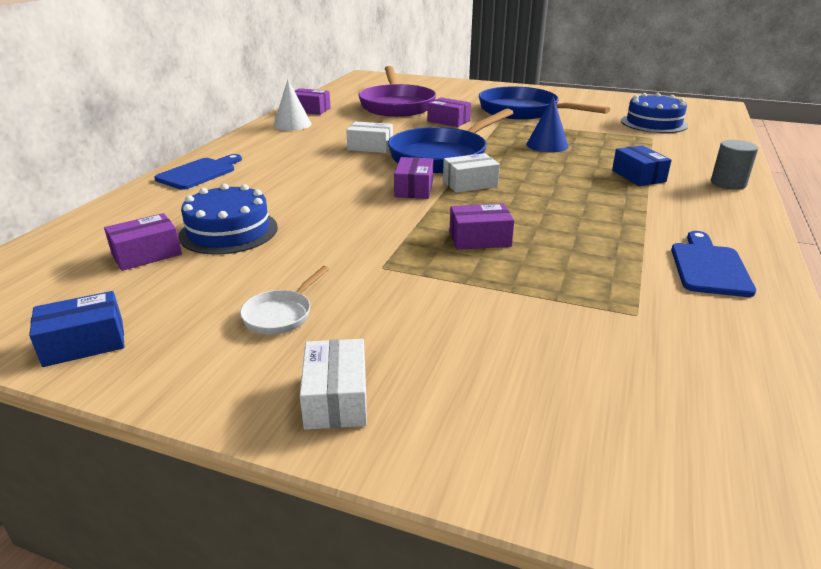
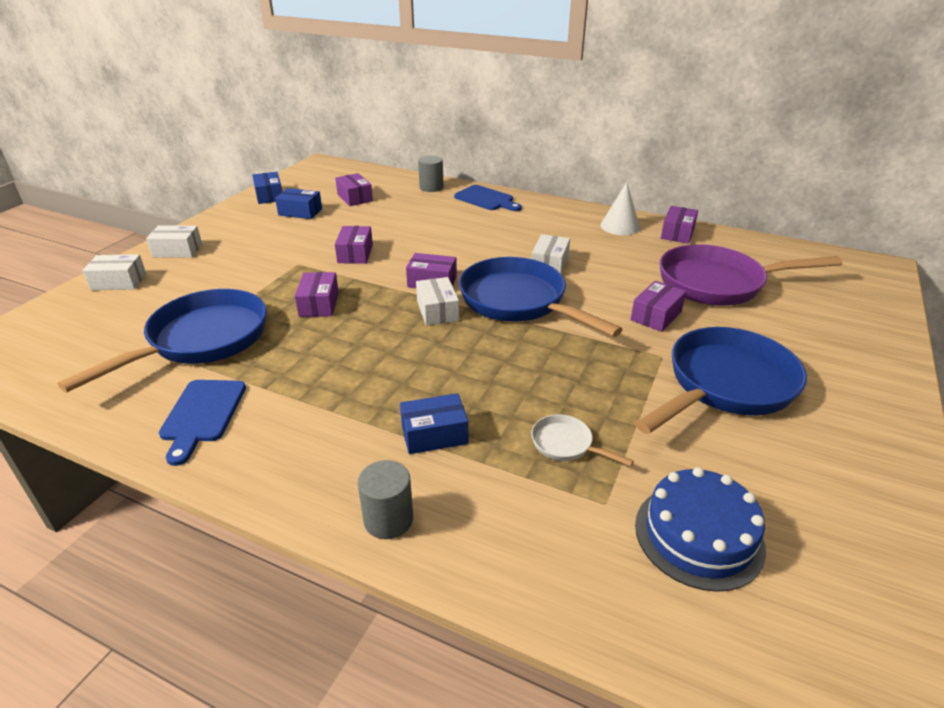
camera: 95 degrees right, 5 degrees up
(138, 204) = (431, 187): none -> grey cylinder
(188, 294) = (300, 212): none -> blue box
(229, 231) = (376, 216): blue cake -> none
(281, 314) = (261, 236): white pan -> white pan (566, 445)
(349, 233) = (355, 254): none -> purple box
(473, 438) = (119, 282): none -> white box
(547, 145) = (559, 380): blue cone -> none
(594, 298) = (201, 340): none -> blue pan
(708, 267) = (202, 415): blue cutting board -> blue cutting board turned 75 degrees clockwise

